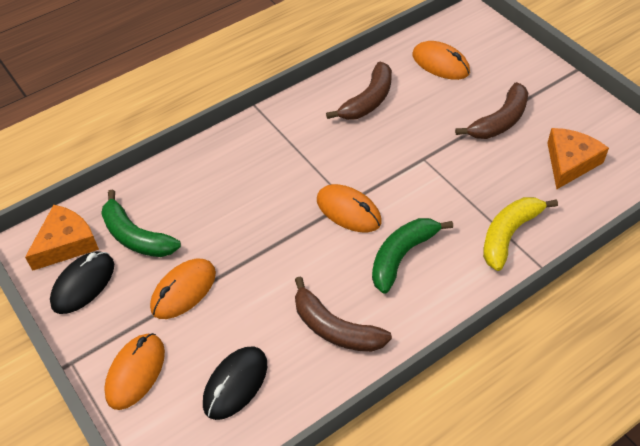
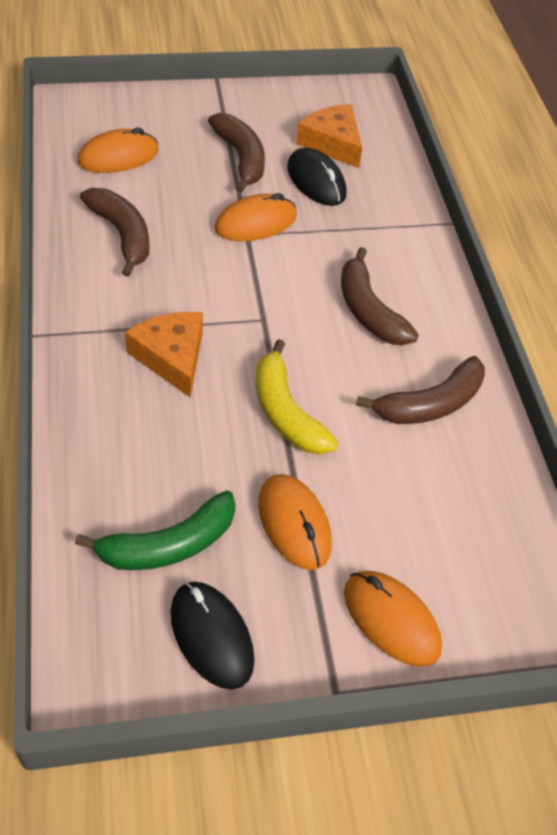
camera: 70 degrees left, 0 degrees up
(66, 243) = (121, 635): orange cheese -> orange cheese (172, 357)
(235, 384) = (458, 522): black mouse -> black mouse (316, 181)
(348, 211) = (277, 324): orange mouse -> orange mouse (255, 223)
(402, 256) = (368, 310): green banana -> brown banana
(509, 235) = (392, 224): yellow banana -> yellow banana (285, 412)

